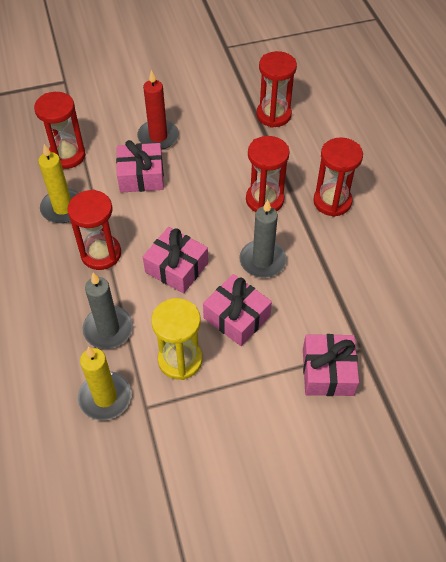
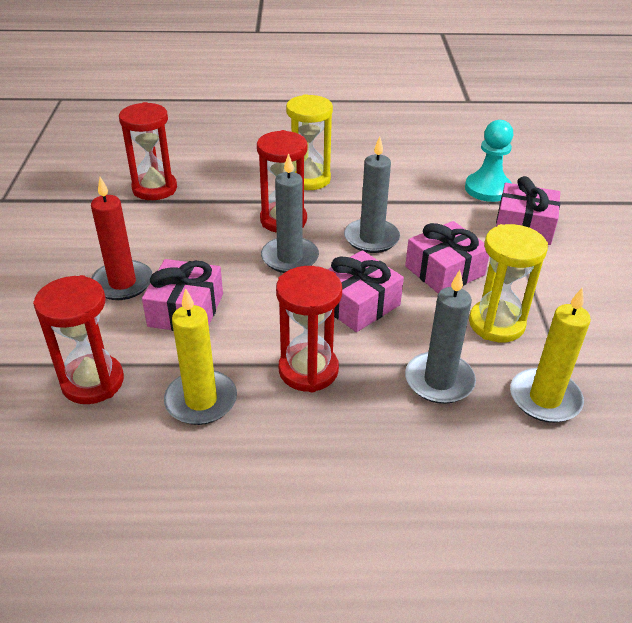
camera: 75 degrees left, 15 degrees down
(217, 215) = (290, 258): none -> grey candle
(332, 201) = (309, 179): red hourglass -> yellow hourglass
(381, 337) = (487, 189): none -> turquoise pawn

